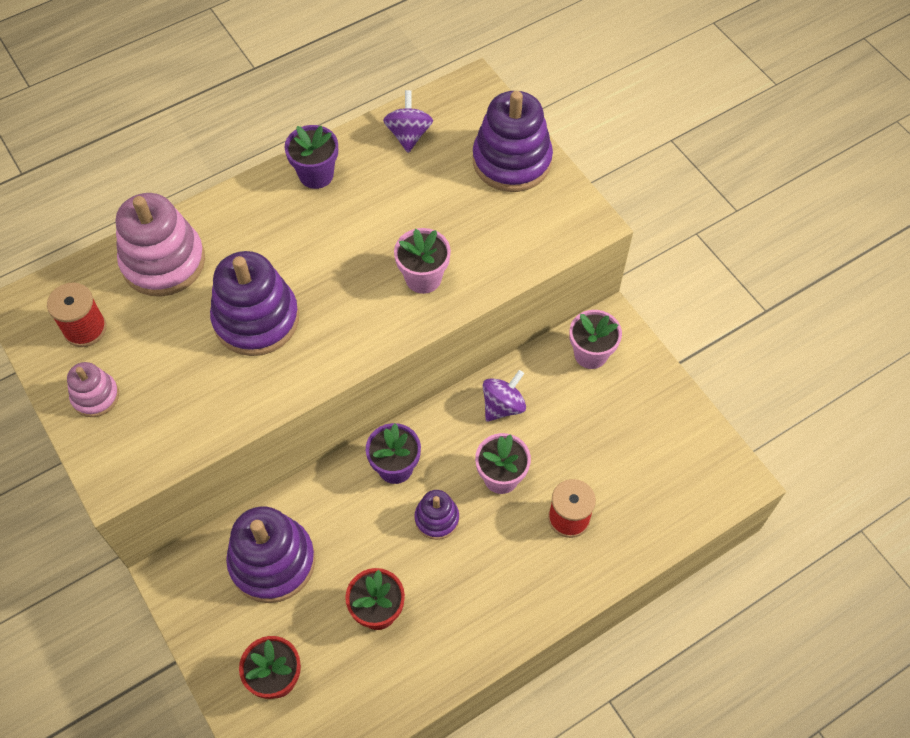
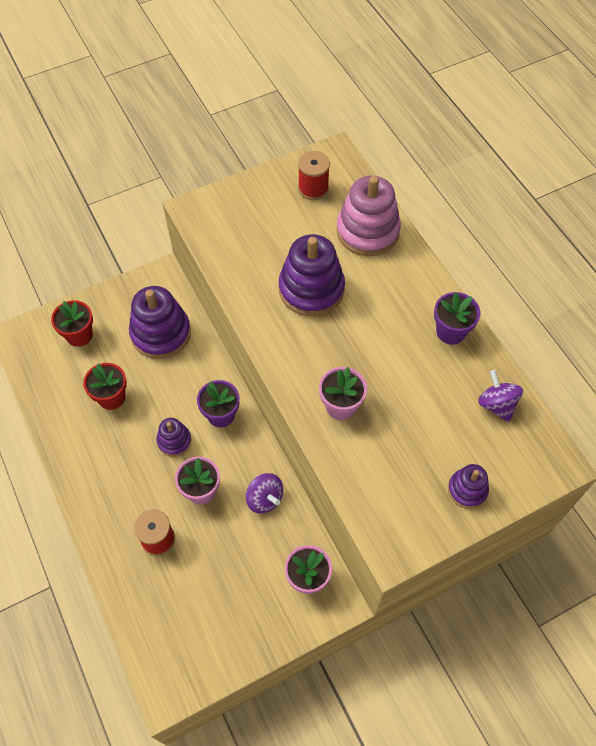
camera: 95 degrees right, 0 degrees up
(95, 396) = (258, 197): pink stacking toy -> none
(409, 135) = (496, 404): purple spinning top -> purple spinning top turned 120 degrees counterclockwise
(512, 161) = (467, 490): purple stacking toy -> purple stacking toy, size x0.53

